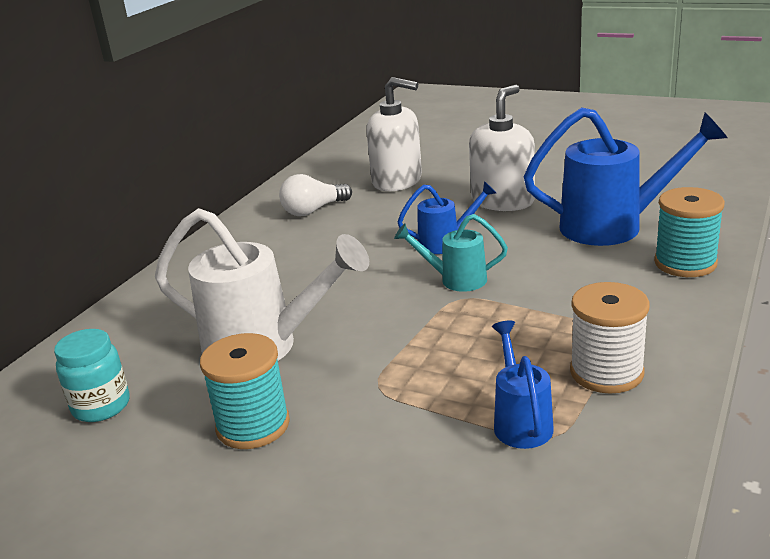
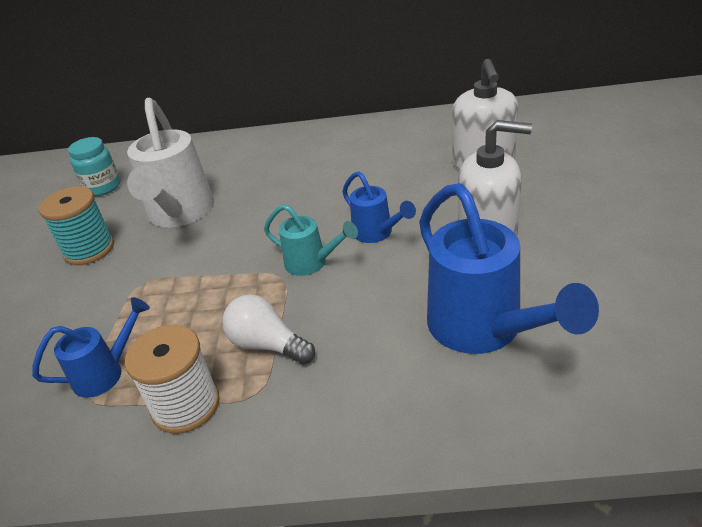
camera: 65 degrees right, 10 degrees up
(313, 210) = (393, 147): white light bulb -> white light bulb (267, 345)
(456, 280) = (311, 263): turquoise watering can -> turquoise watering can turned 135 degrees clockwise
(685, 263) = (426, 412): turquoise spool -> none

